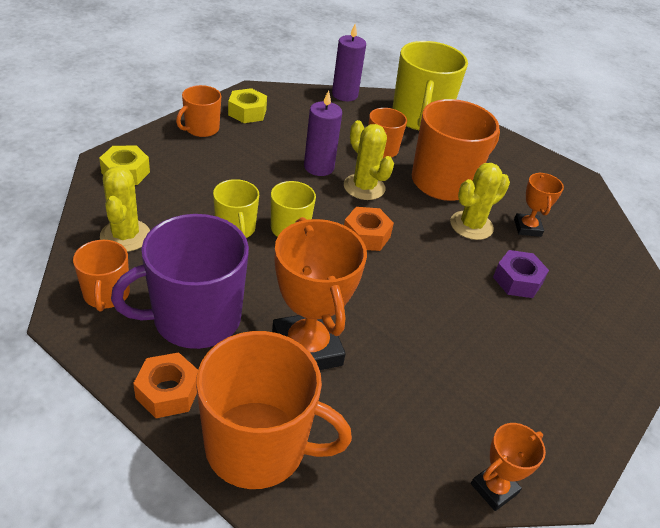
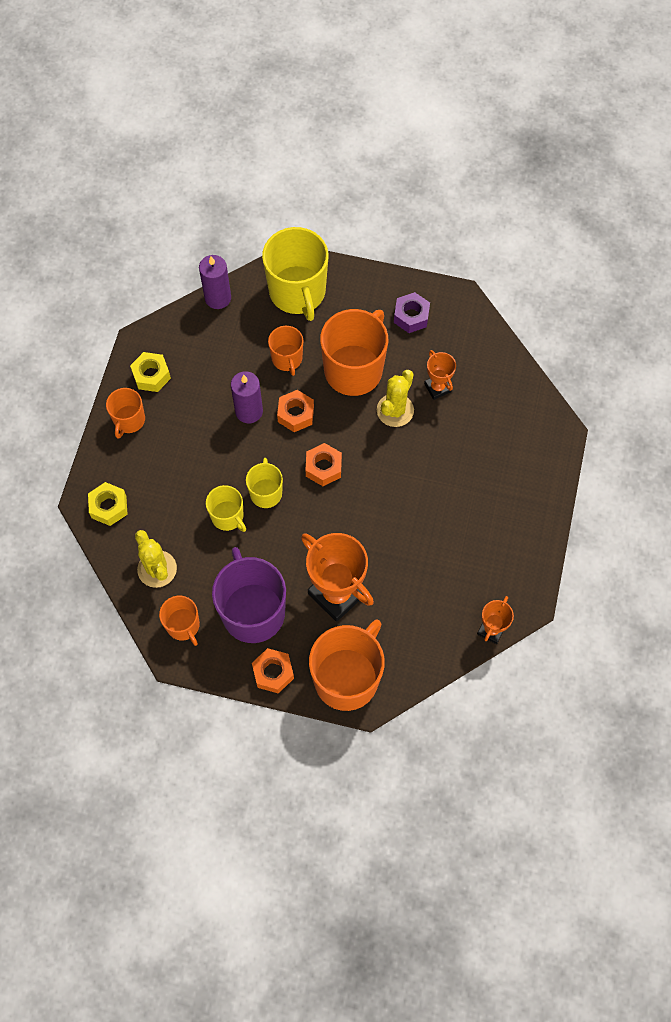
camera: 20 degrees left, 25 degrees up
(195, 318) = (252, 611): purple mug -> purple mug turned 120 degrees clockwise
(258, 446) = (347, 677): orange mug -> orange mug turned 45 degrees counterclockwise
(364, 187) = (295, 414): yellow cactus -> orange nut
(517, 280) = (449, 450): purple nut -> purple nut (411, 316)

